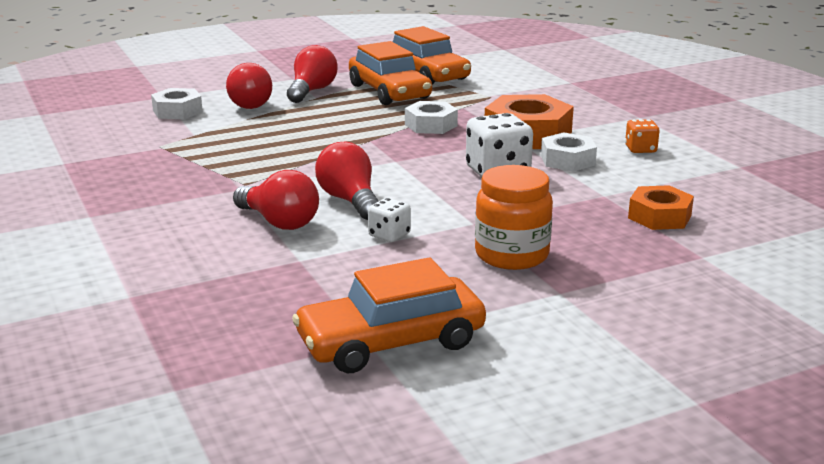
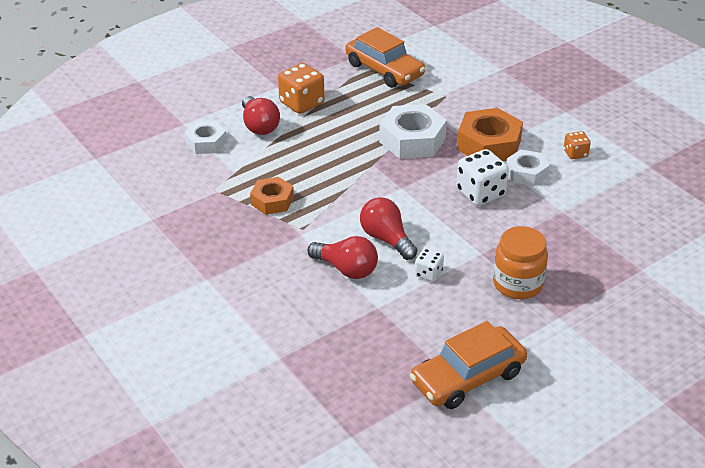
camera: 10 degrees left, 15 degrees up
(312, 91) = (301, 103): red light bulb -> orange dice
(389, 92) = (364, 98): orange car -> none
(431, 125) = (412, 140): white nut -> white nut, size x1.64
(659, 217) = (605, 231): orange nut -> orange nut (272, 201)

